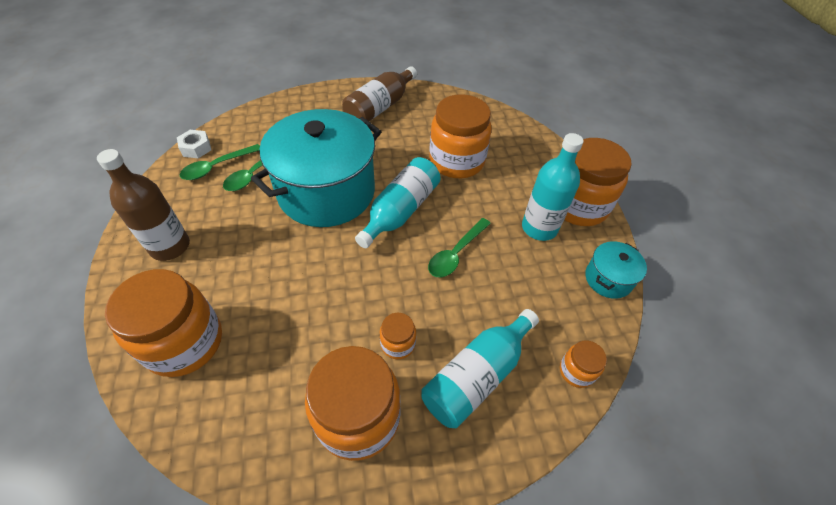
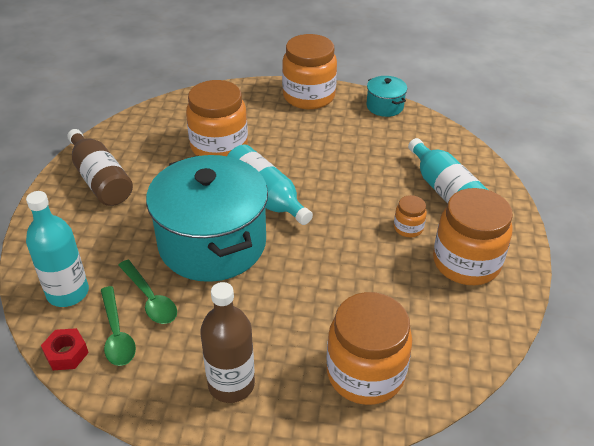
camera: 70 degrees left, 10 degrees down
(196, 148) = (66, 354): white nut -> red nut
(456, 253) = (330, 174): green spoon -> none
(539, 228) = (322, 123): turquoise bottle -> turquoise bottle (68, 293)
(576, 371) = (454, 145): orange jar -> none

